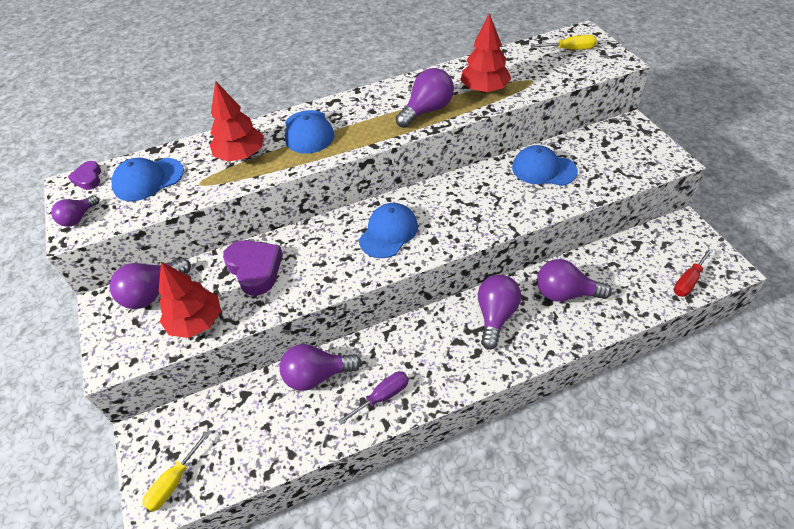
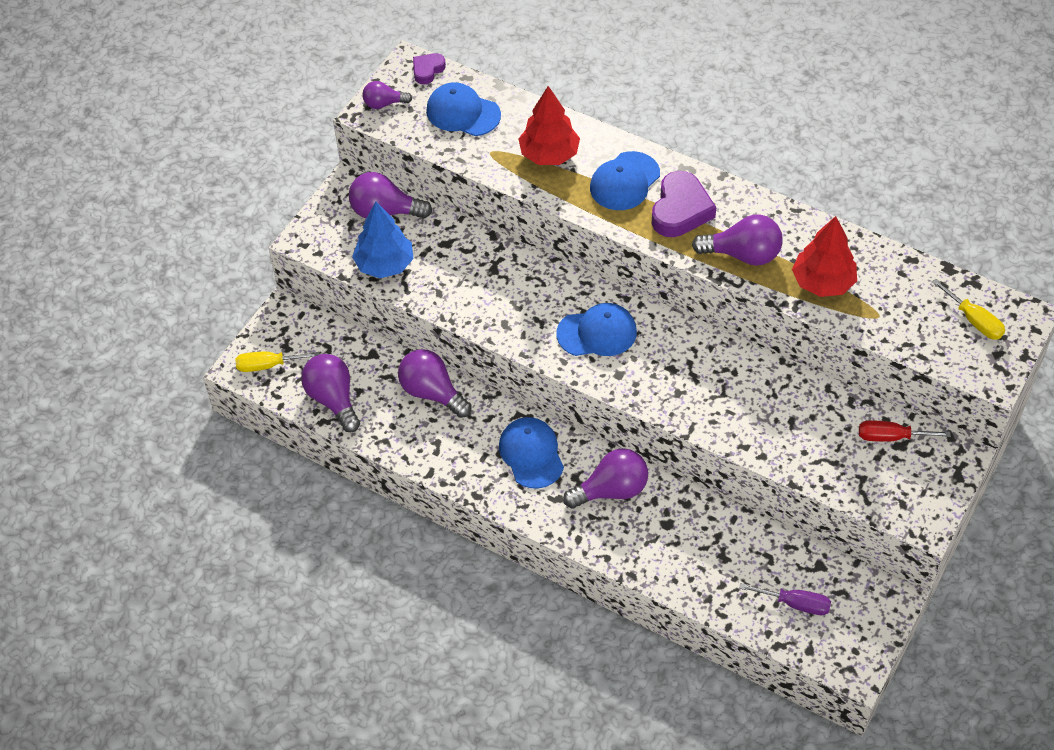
camera: 50 degrees right, 5 degrees up
(196, 322) = (384, 264): red tree -> blue tree
(255, 269) = (469, 263): purple heart -> purple heart (680, 210)
(383, 396) = (452, 454): purple screwdriver -> purple screwdriver (795, 604)
(543, 169) = (802, 410): blue cap -> blue cap (531, 454)
(565, 293) = (690, 534): purple light bulb -> purple light bulb (333, 399)
(688, 281) = (802, 636): red screwdriver -> red screwdriver (891, 437)

